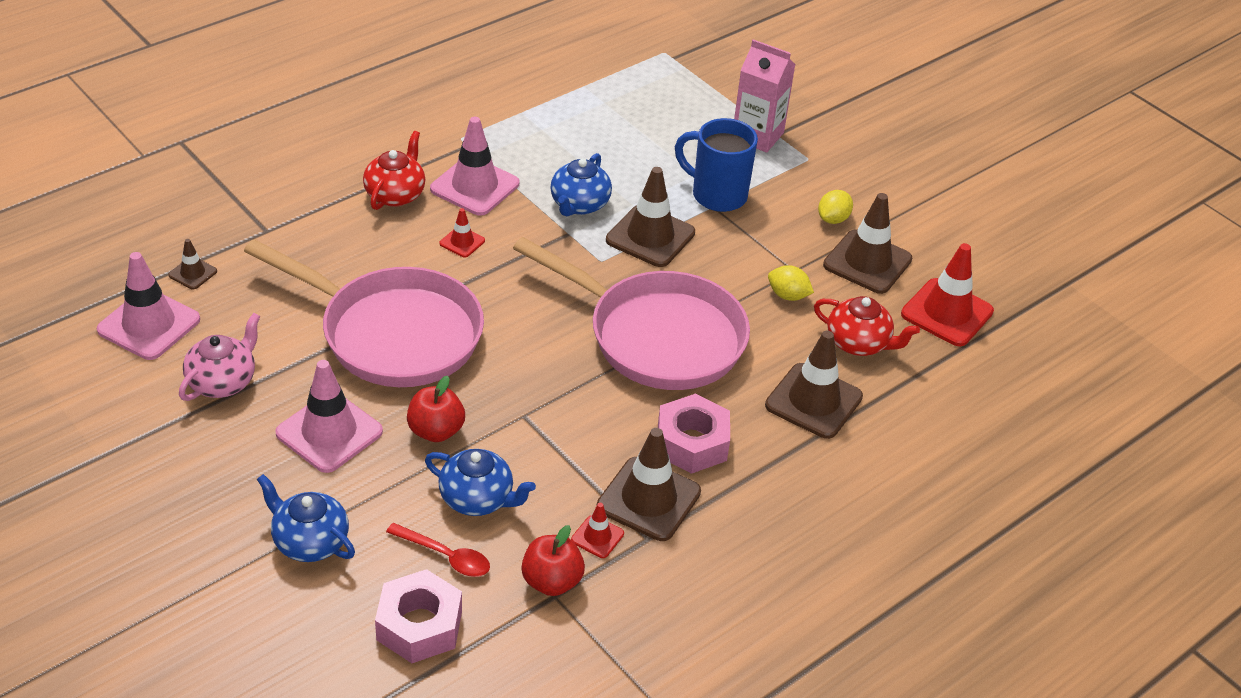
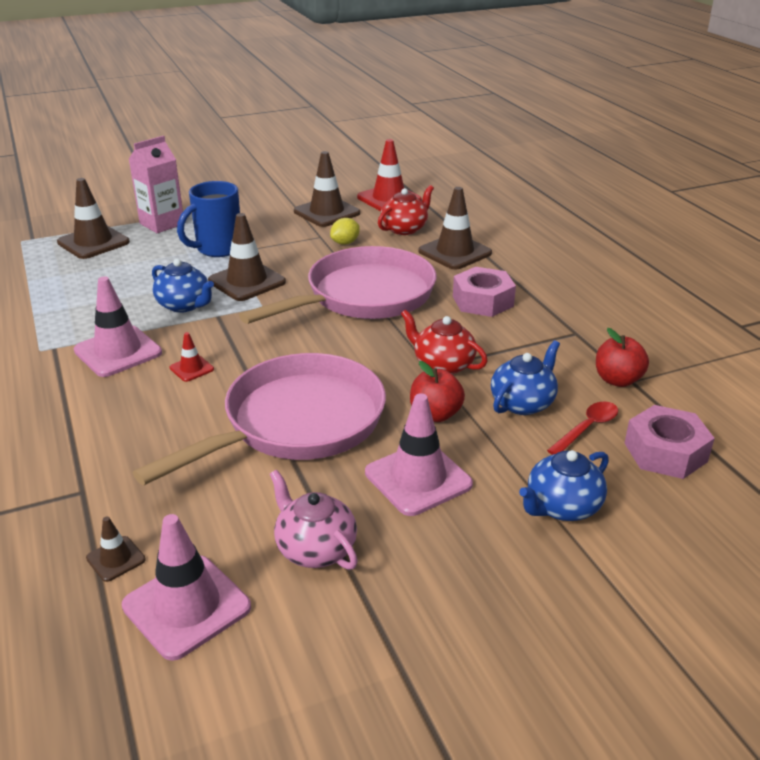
camera: 70 degrees left, 10 degrees down
(395, 194) = (92, 397): red teapot -> red teapot (442, 365)
(597, 537) = (572, 353): red traffic cone -> none
(648, 499) = (536, 326): brown traffic cone -> brown traffic cone (93, 242)
(833, 219) = (275, 215): yellow lemon -> none

